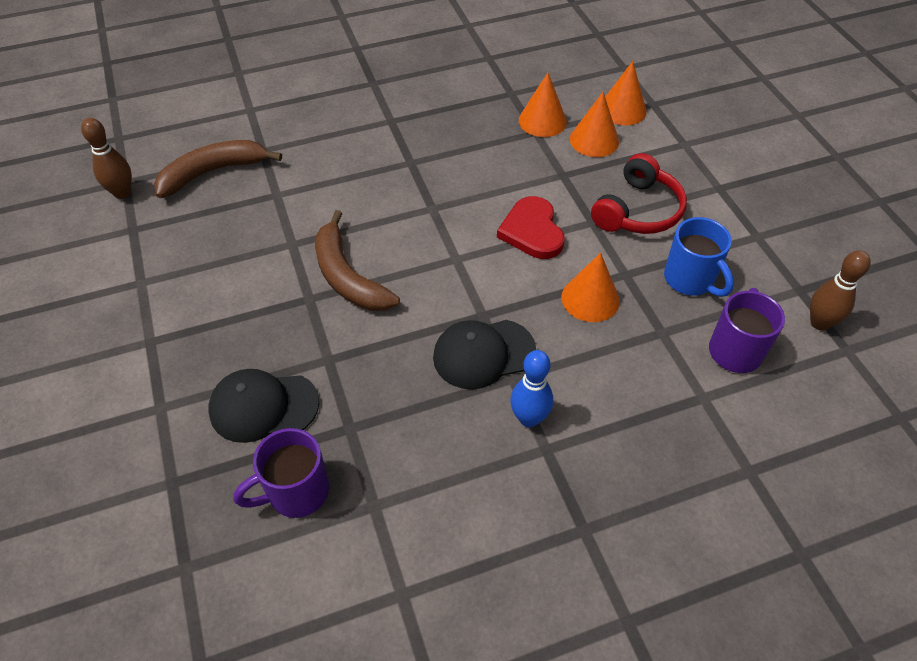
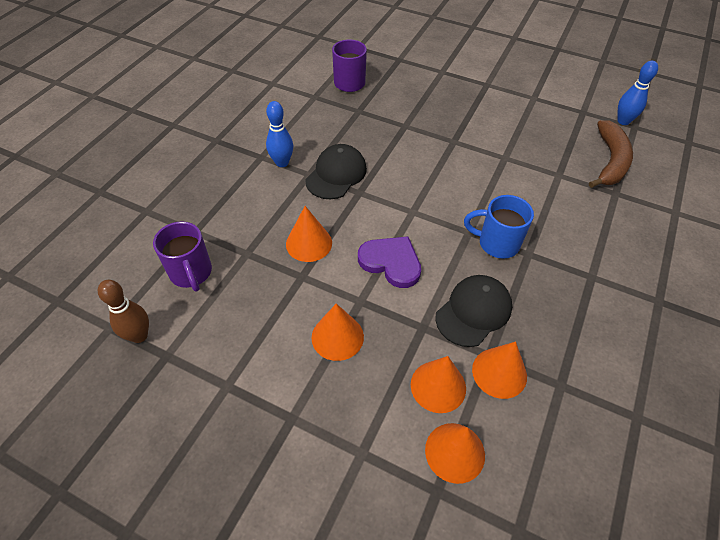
camera: 135 degrees right, 0 degrees up
(122, 193) = (623, 121): brown bowling pin -> blue bowling pin
(263, 406) = (404, 95): black cap -> black cap (473, 311)
(347, 276) = (452, 162): brown banana -> none
(532, 231) = (391, 262): red heart -> purple heart
(638, 211) = (337, 337): red headphones -> orange cone
(690, 280) = (254, 304): blue mug -> blue mug (496, 243)

